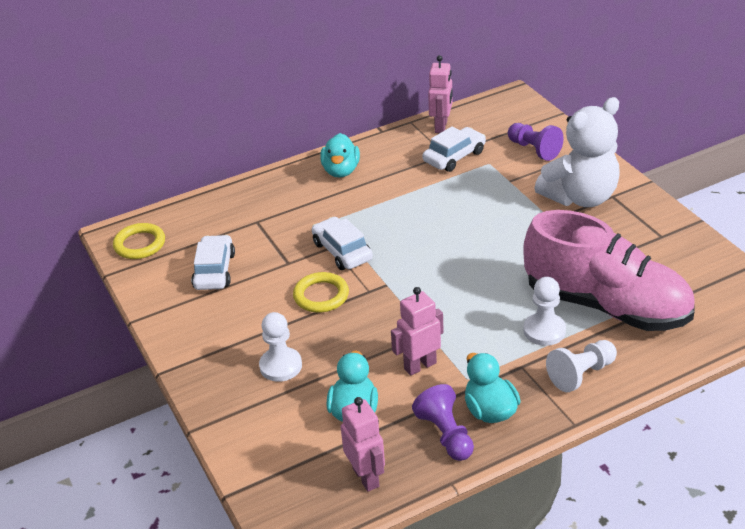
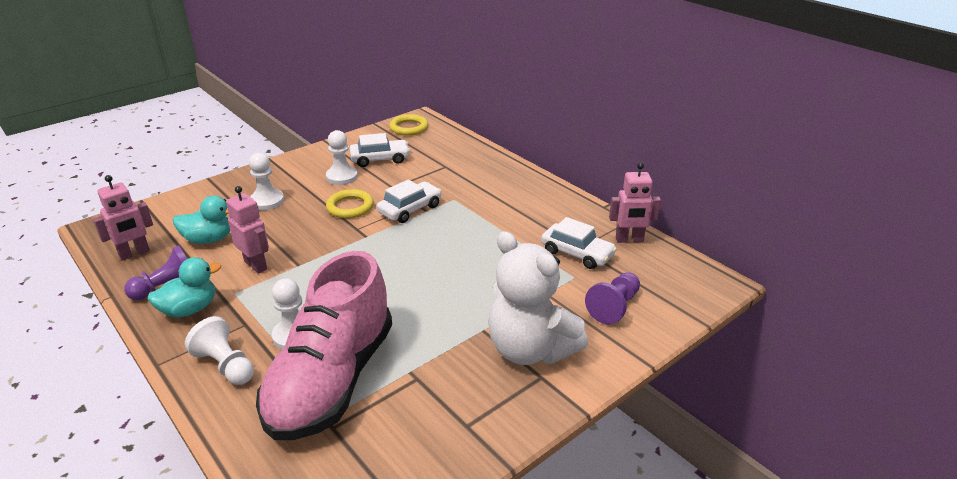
camera: 75 degrees right, 5 degrees down
(246, 303) = (342, 177): none -> white pawn
(341, 171) = (528, 194): turquoise duck -> none

